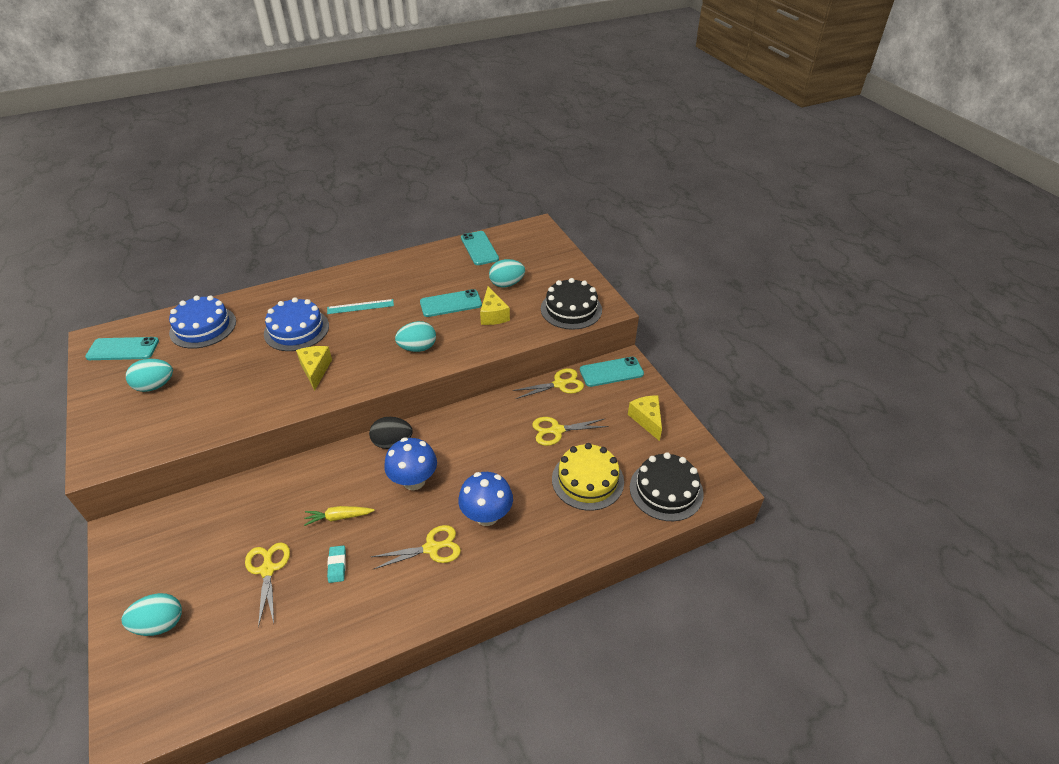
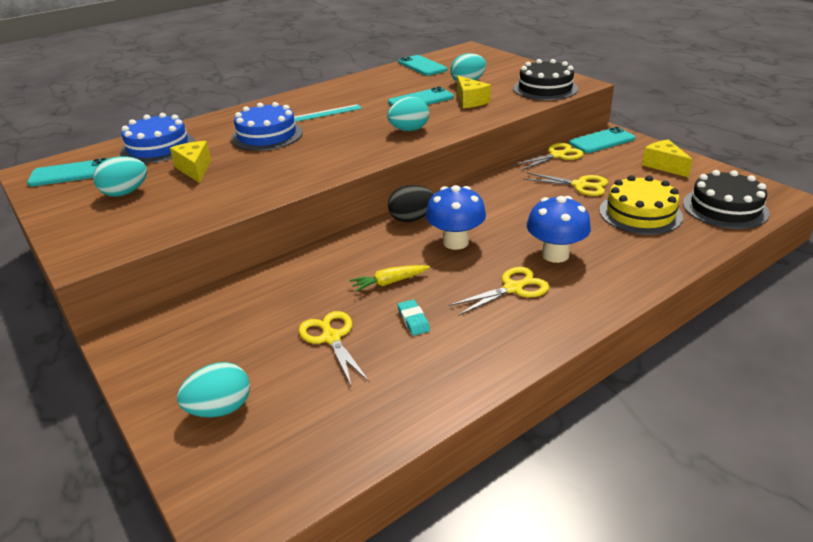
camera: 10 degrees left, 10 degrees down
(315, 370) = (307, 158): yellow cheese -> yellow cheese (195, 169)
(557, 430) = (580, 185): yellow scissors -> yellow scissors turned 135 degrees counterclockwise

